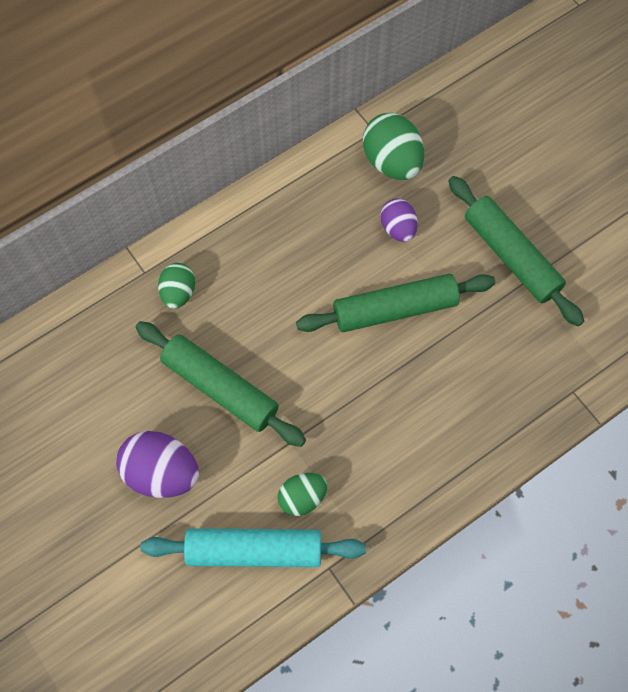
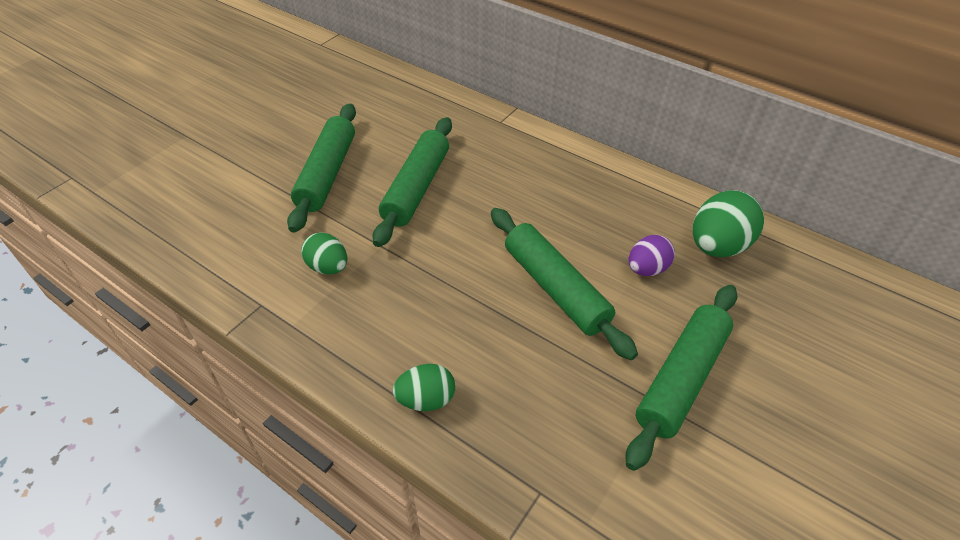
camera: 70 degrees right, 20 degrees down
(162, 473) = (327, 174): purple egg -> green rolling pin
(178, 293) = (492, 143): green egg -> green egg (426, 399)
(254, 550) = (269, 247): turquoise rolling pin -> none

